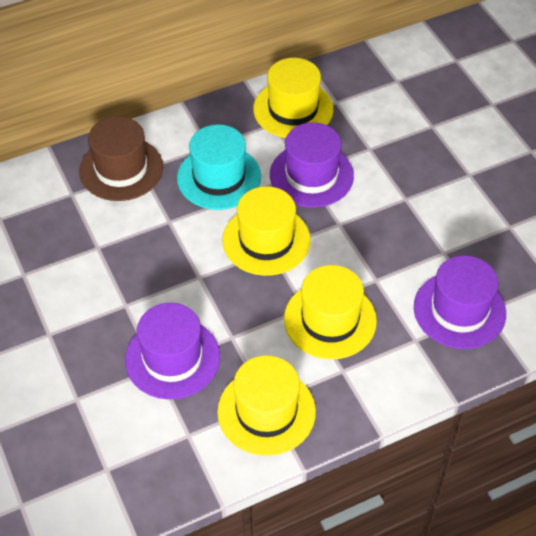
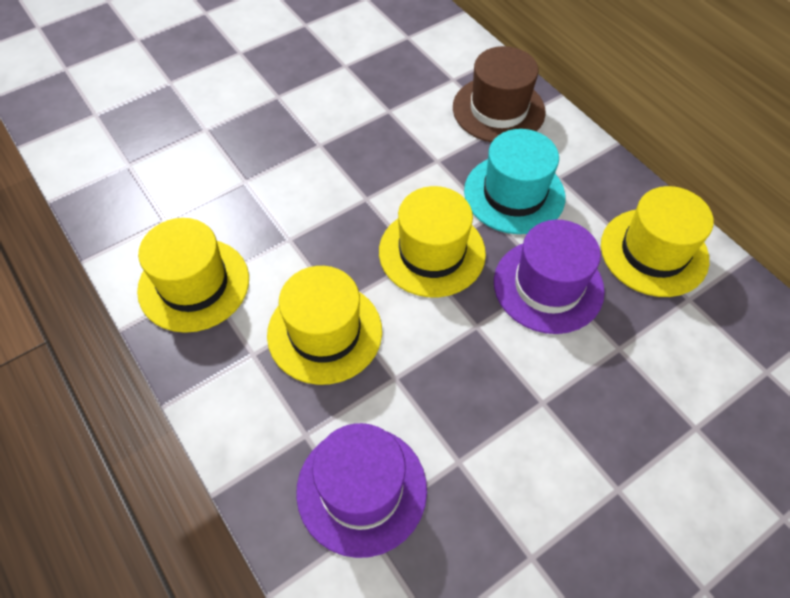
camera: 80 degrees right, 5 degrees up
(172, 358) = (257, 192): purple hat -> none

